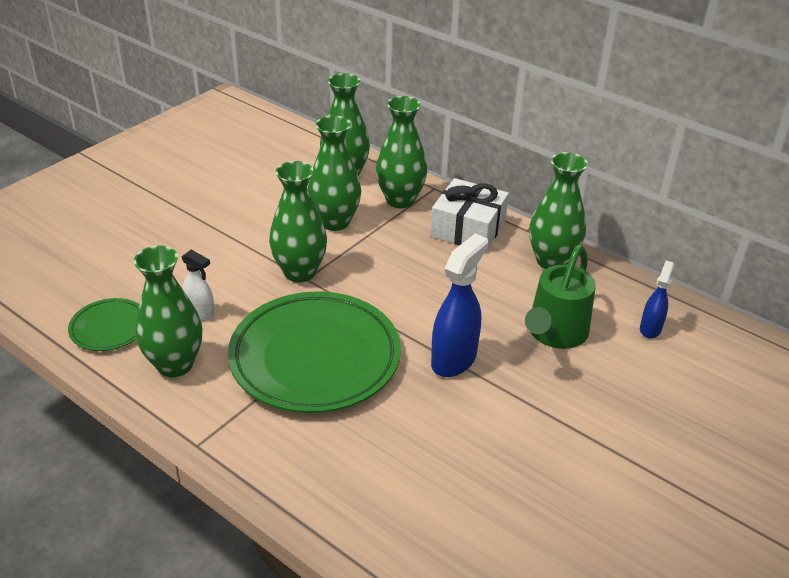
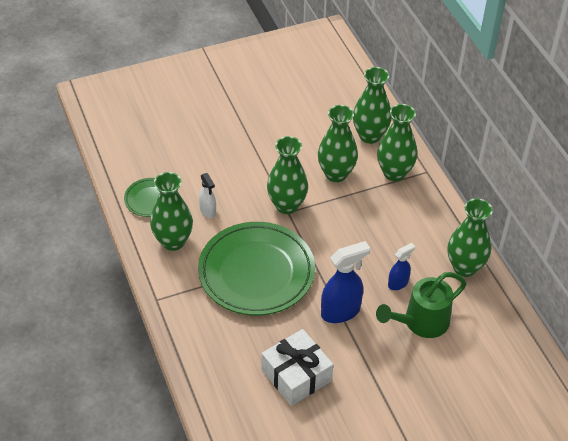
camera: 30 degrees right, 10 degrees up
(468, 229) = (425, 216): white gift -> white gift (296, 375)
(650, 329) = (491, 348): blue spray bottle -> blue spray bottle (398, 283)

